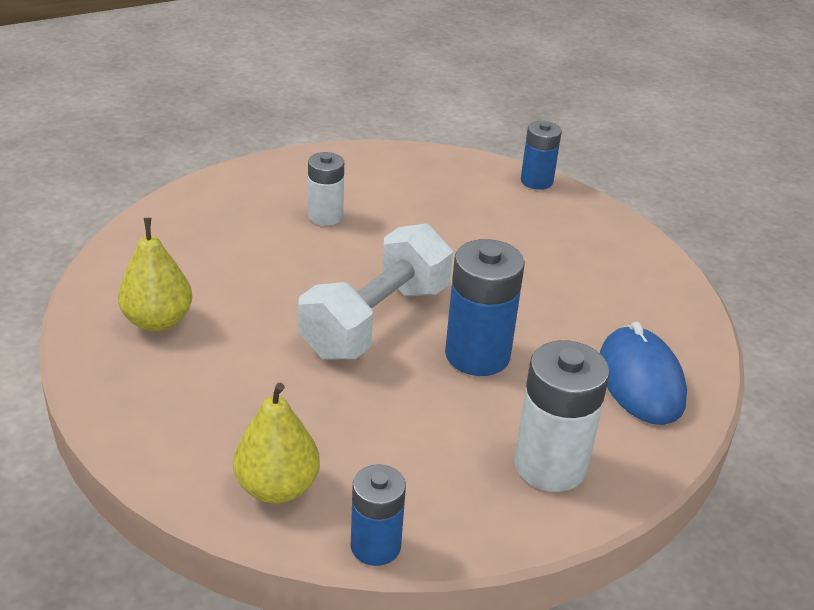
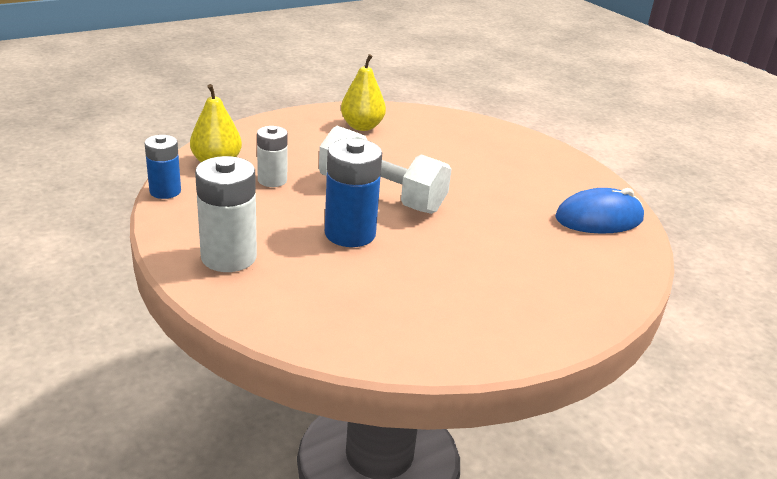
camera: 85 degrees right, 5 degrees down
(325, 216) = (506, 176): white battery -> white battery (272, 180)
(536, 181) = (631, 280): blue battery -> none
(640, 381) = (330, 311): blue mouse -> blue mouse (599, 218)

